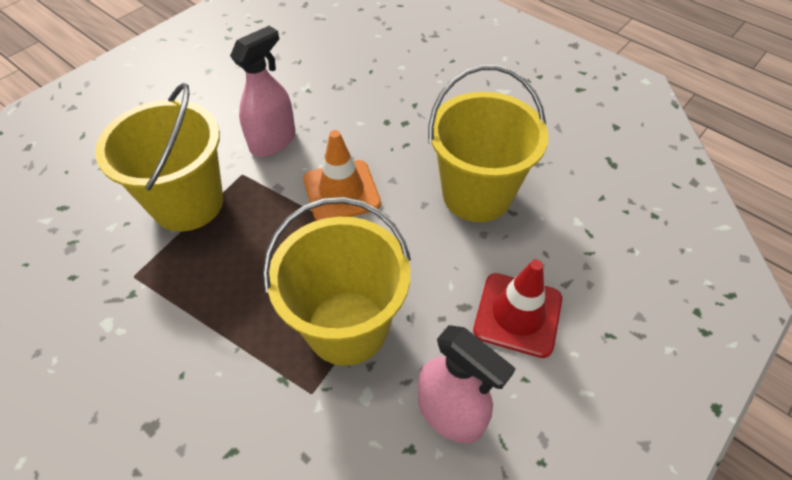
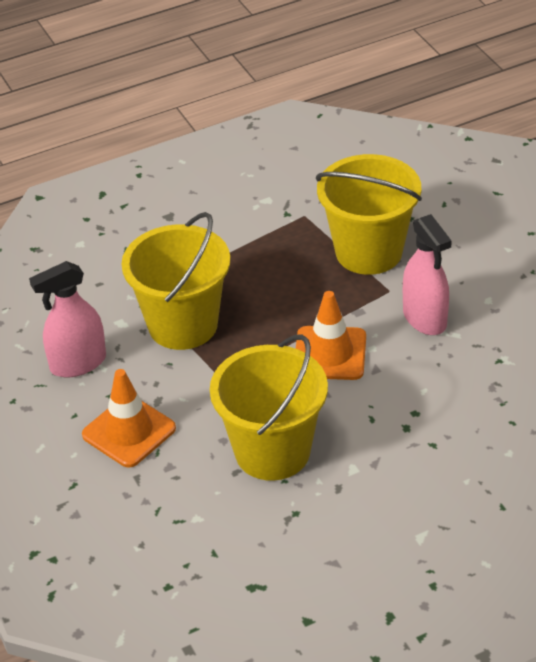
camera: 115 degrees right, 10 degrees down
(517, 314) = (129, 431): red traffic cone -> orange traffic cone

